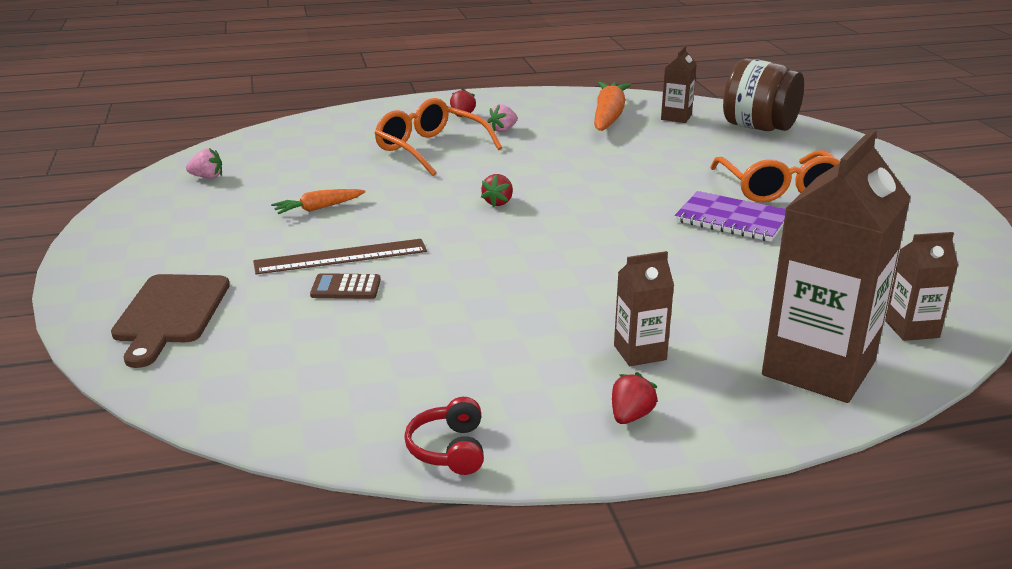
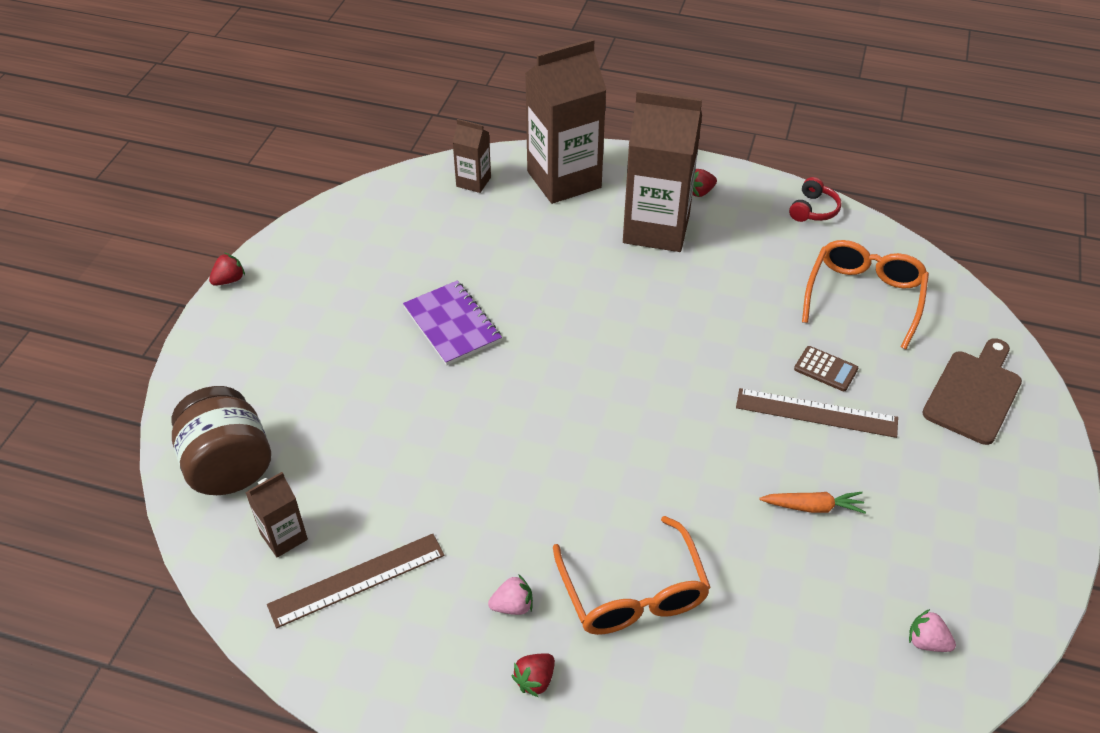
camera: 150 degrees left, 20 degrees up
(498, 202) = (630, 438): red strawberry -> red strawberry (229, 280)
(608, 116) = (357, 580): orange carrot -> brown ruler
(640, 352) = (656, 228): brown carton -> brown carton, size x2.10
(779, 189) = (361, 347): orange glasses -> orange glasses (864, 296)

